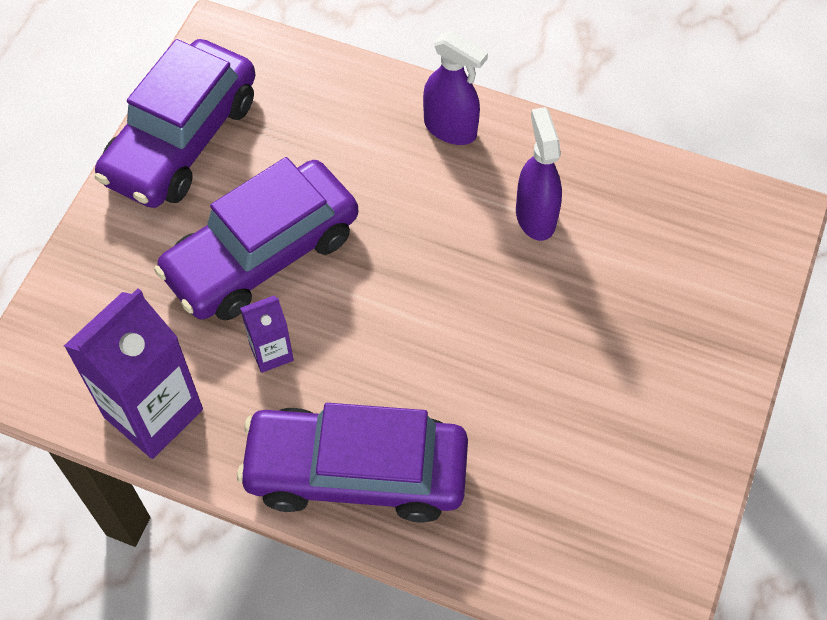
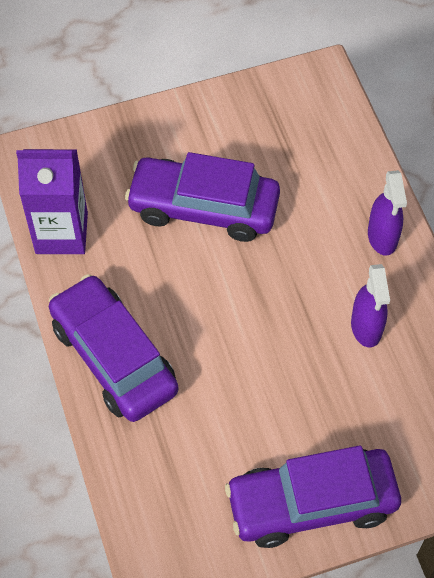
camera: 50 degrees right, 0 degrees up
(182, 140) = (238, 111): purple car -> purple car (311, 503)
(271, 352) = (148, 260): purple carton -> none
(535, 216) = (366, 327): purple spray bottle -> purple spray bottle turned 135 degrees clockwise

